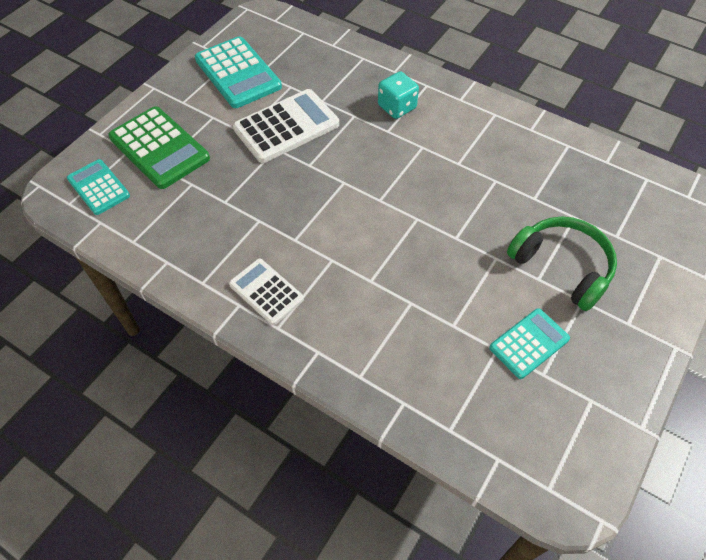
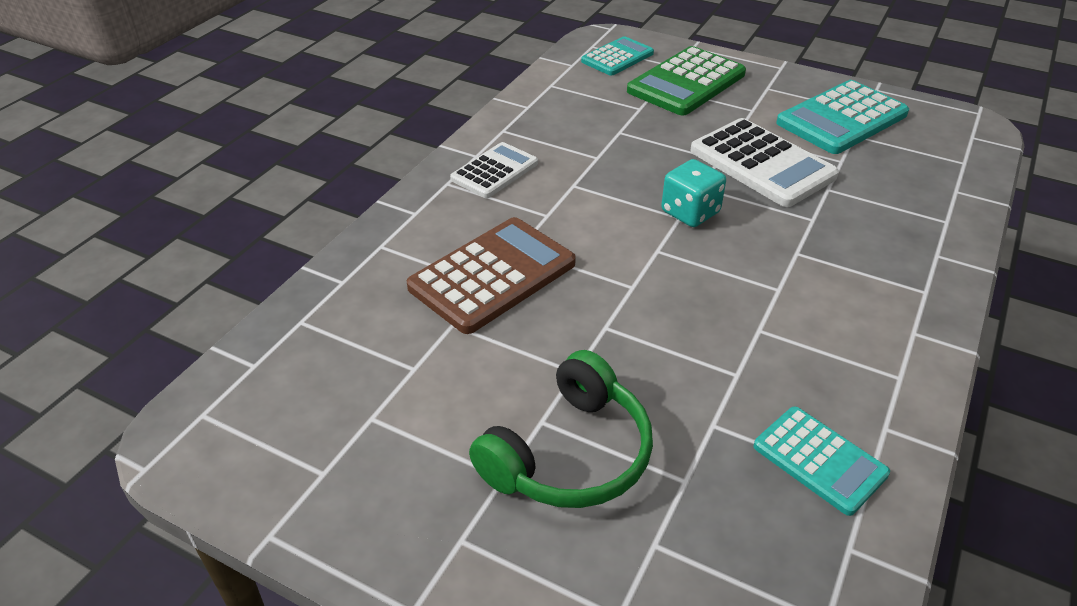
camera: 85 degrees right, 15 degrees down
(397, 107) = (854, 260): turquoise dice -> turquoise dice (690, 212)
(401, 299) = (492, 275): none -> brown calculator
(529, 343) = (423, 404): turquoise calculator -> turquoise calculator (819, 460)

